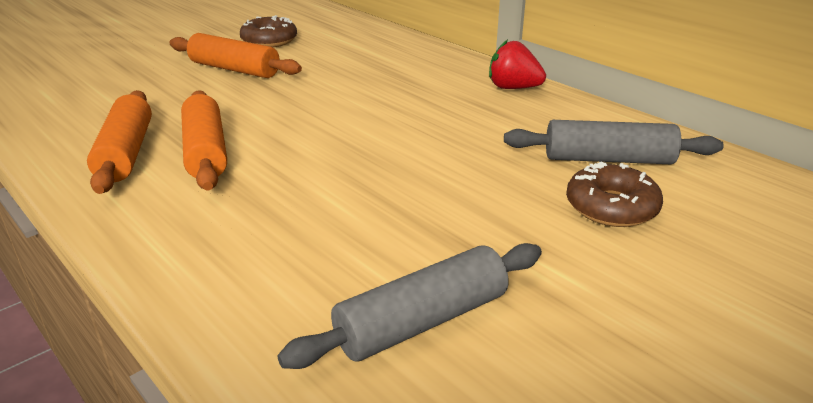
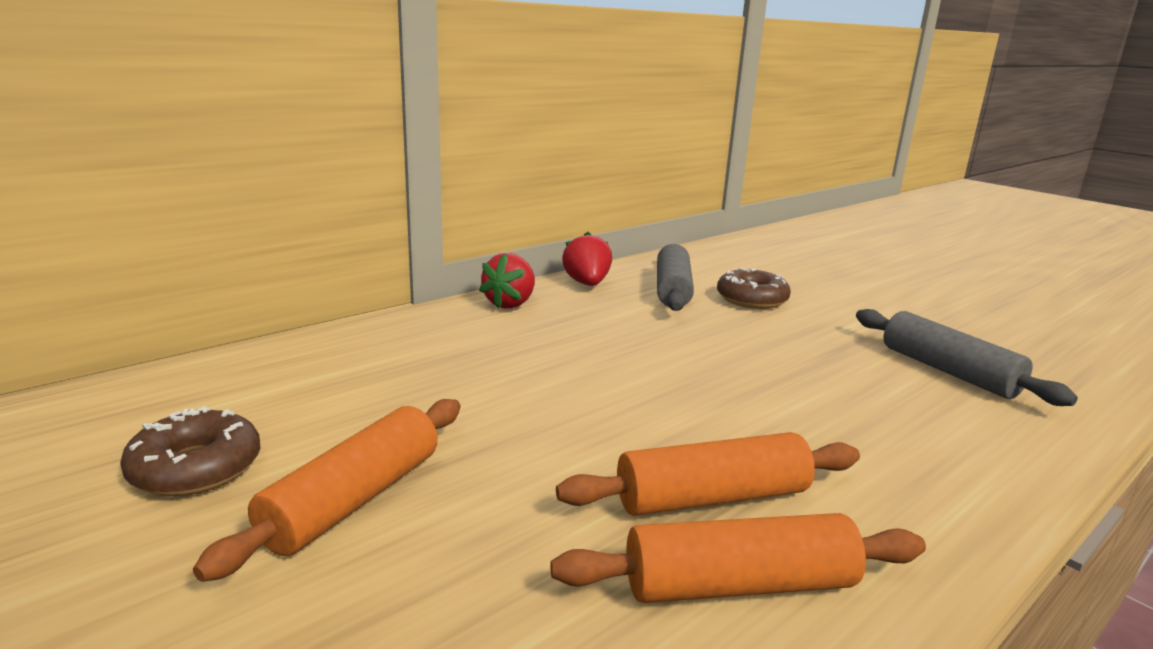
camera: 90 degrees left, 10 degrees down
(591, 116) = (587, 284): none -> red strawberry

